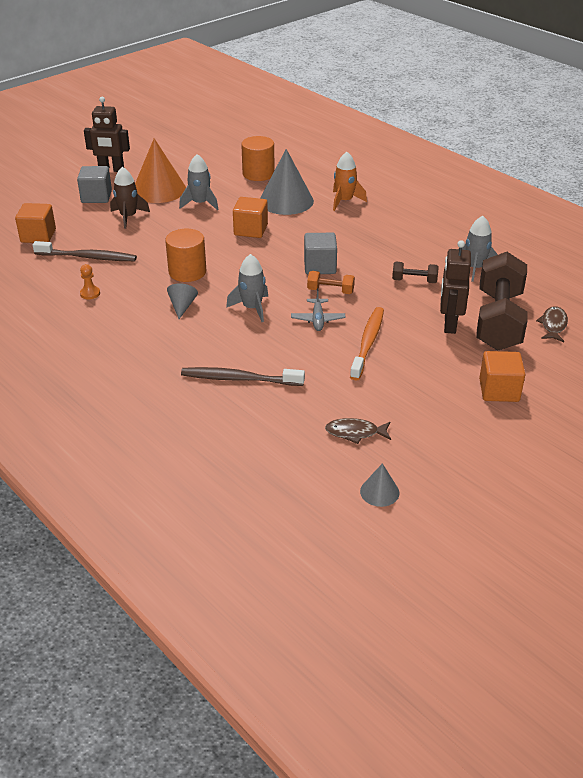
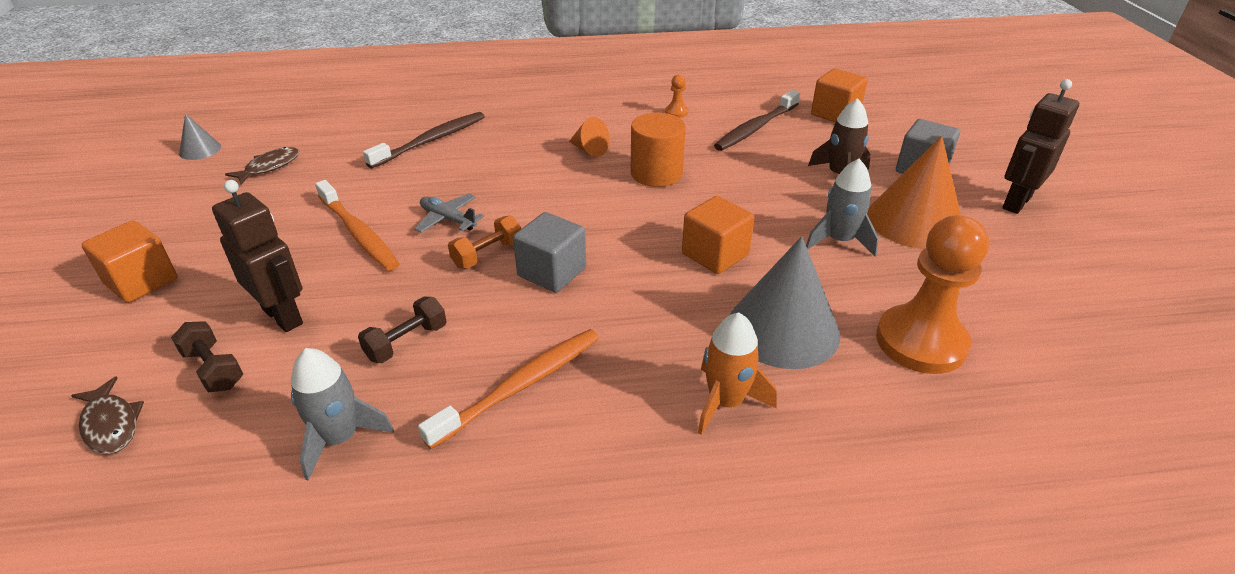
camera: 125 degrees right, 0 degrees up
(182, 306) = (589, 150): grey cone -> orange cone
(252, 308) = (530, 187): grey rocket -> none
(258, 174) = (920, 342): orange cylinder -> orange pawn
(397, 243) = (520, 386): none -> orange toothbrush
(498, 320) = (214, 369): brown dumbbell -> brown dumbbell, size x0.43

